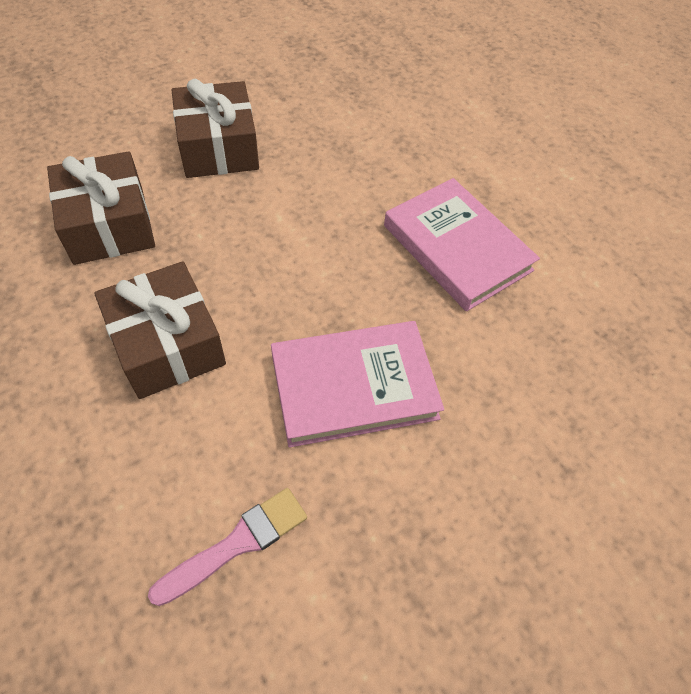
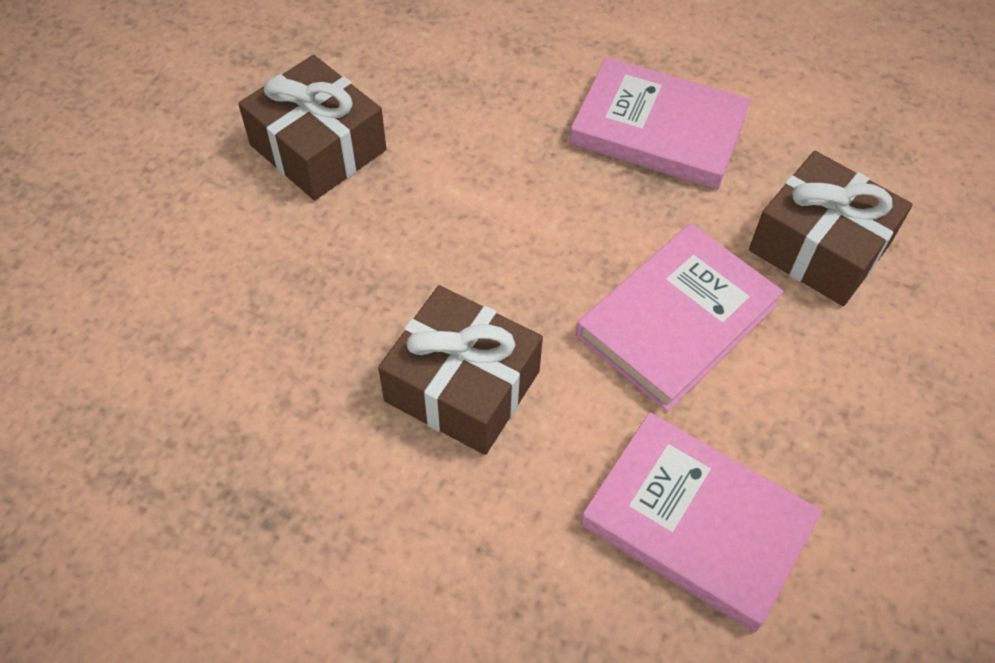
camera: 30 degrees left, 0 degrees up
(109, 225) = (277, 299): brown gift -> brown gift (819, 247)
(237, 543) = (697, 523): pink brush -> pink book

